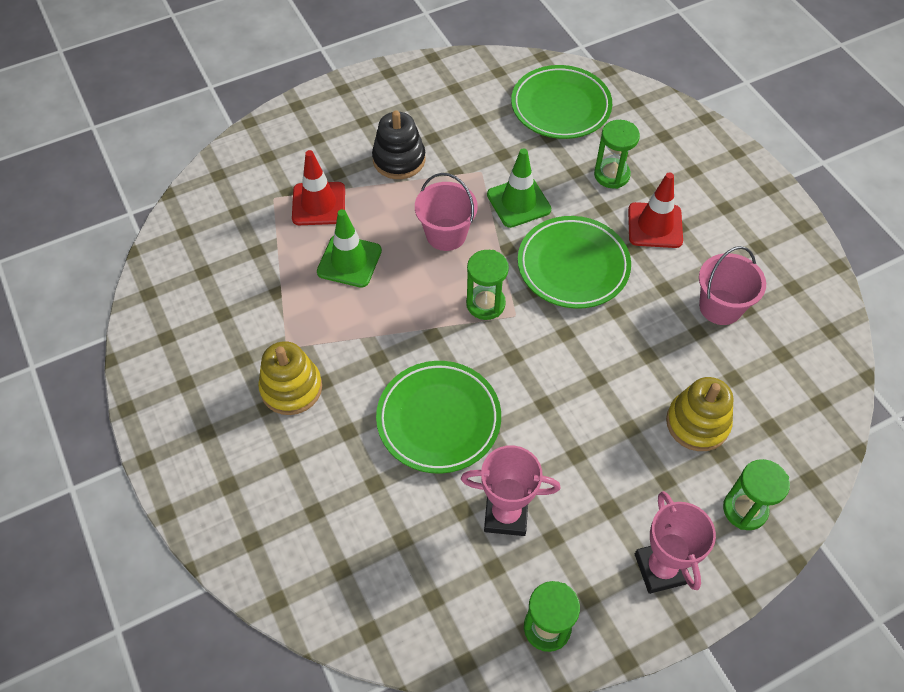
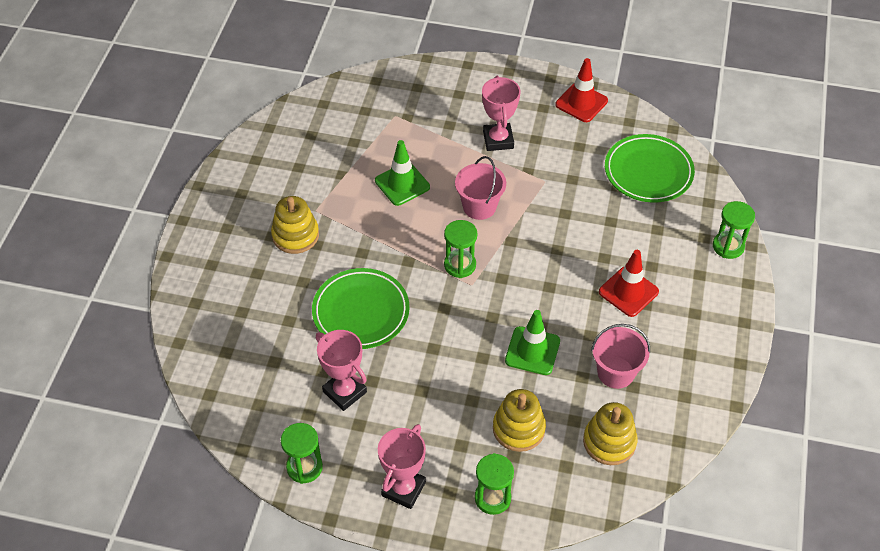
camera: 40 degrees right, 5 degrees down
(319, 204) = (418, 137): red traffic cone -> red traffic cone (581, 103)
(399, 159) = (498, 140): black stacking toy -> pink trophy
(518, 202) = (549, 217): green traffic cone -> green traffic cone (532, 351)
(573, 266) = (542, 280): green plate -> none
(611, 175) = (634, 240): green hourglass -> green hourglass (728, 246)
(781, 375) = (609, 442): none -> yellow stacking toy

